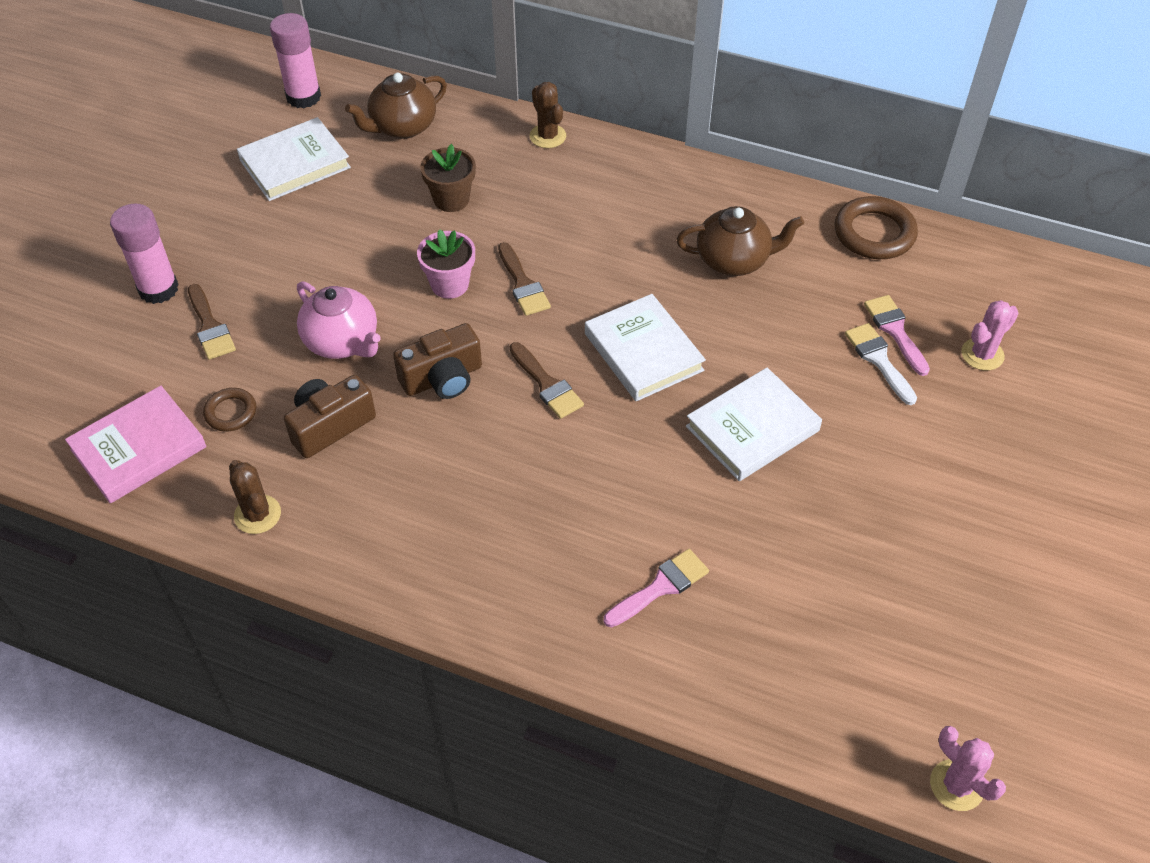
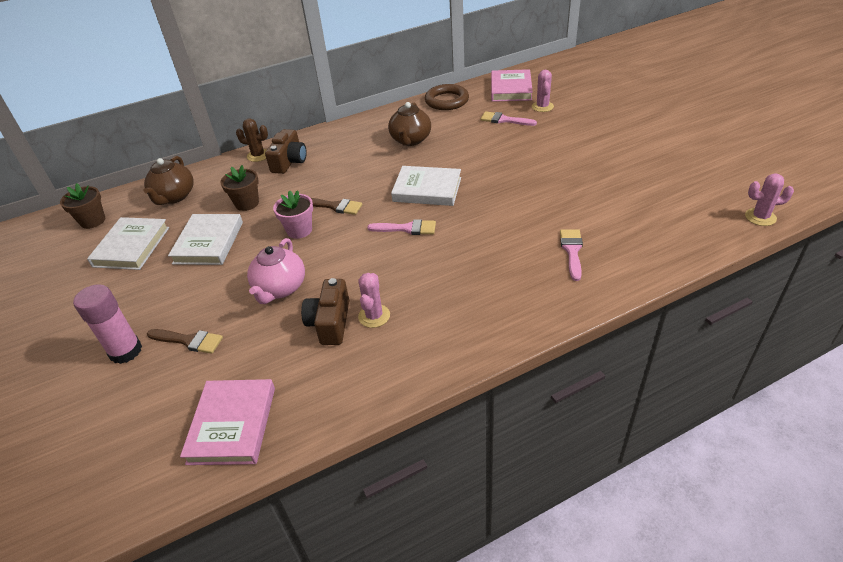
camera: 45 degrees left, 10 degrees down
(231, 412) = (264, 363): brown ring -> none
(257, 514) = (354, 388): brown cactus -> none
(303, 97) = (93, 221): pink glue stick -> brown flower pot
(343, 342) = (280, 289): pink teapot -> pink teapot turned 105 degrees clockwise
(372, 458) = (374, 316): none -> pink cactus
(443, 378) = (355, 262): brown camera -> brown camera (289, 162)
(547, 384) = (407, 228): brown brush -> pink brush
(734, 260) = (410, 140): brown teapot -> brown teapot turned 150 degrees clockwise
(752, 429) = (510, 180): white book -> white book (209, 243)
(878, 360) = (514, 131): white brush -> none
(991, 286) = (510, 89): none -> pink book

